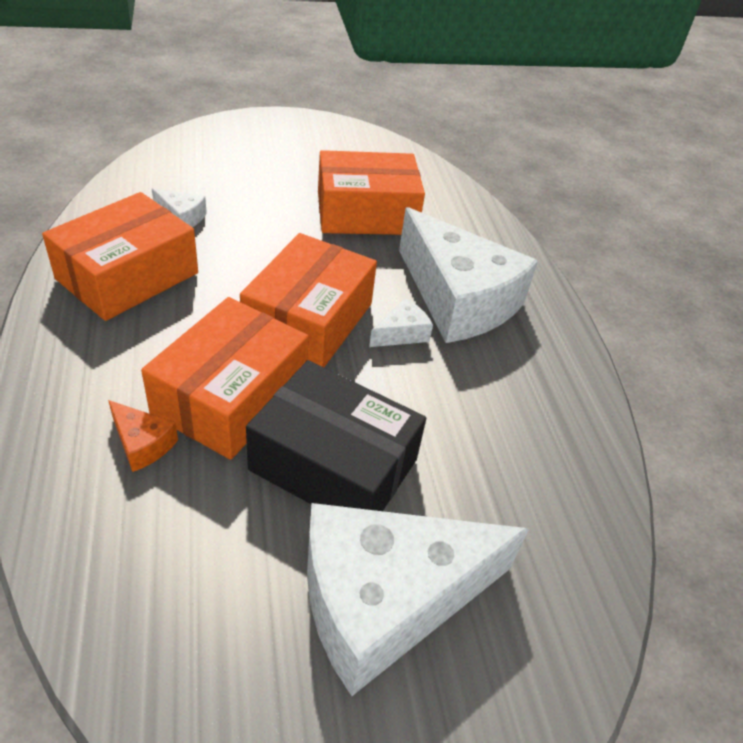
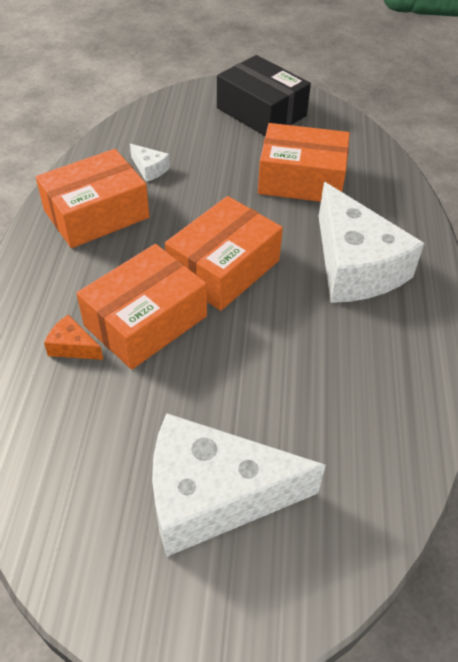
camera: 20 degrees right, 5 degrees up
(142, 444) = (73, 346): orange cheese -> orange cheese turned 150 degrees clockwise
(333, 464) = (207, 387): black box -> black box (261, 112)
(402, 333) = (296, 289): white cheese -> none

